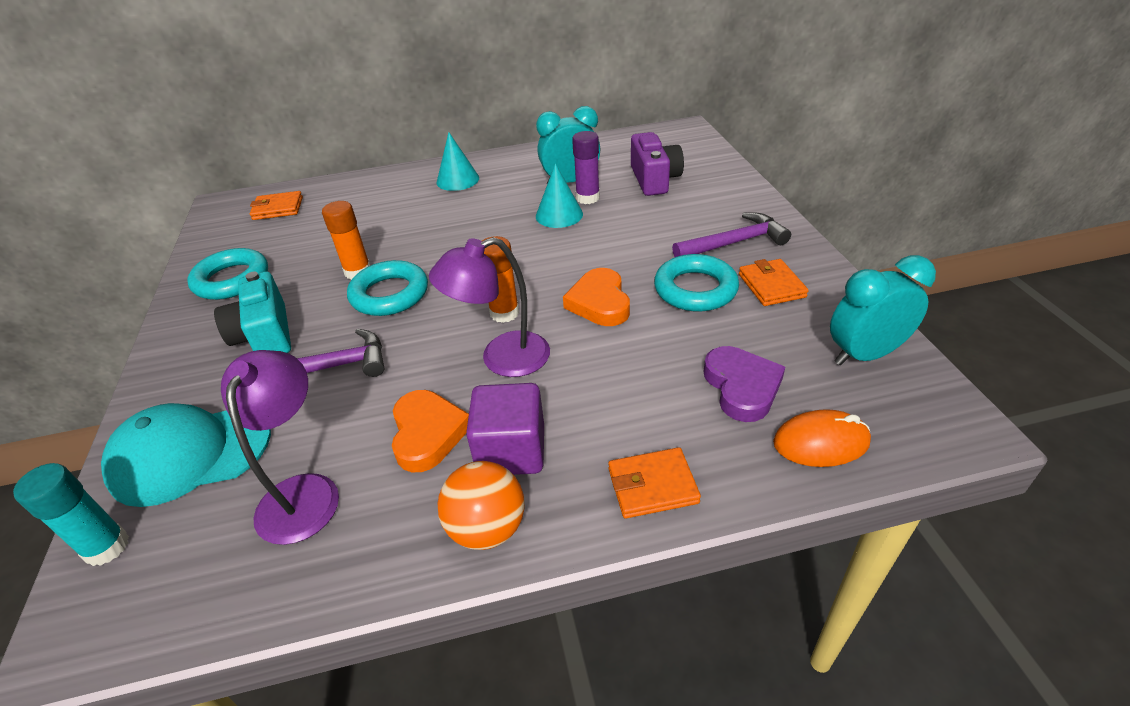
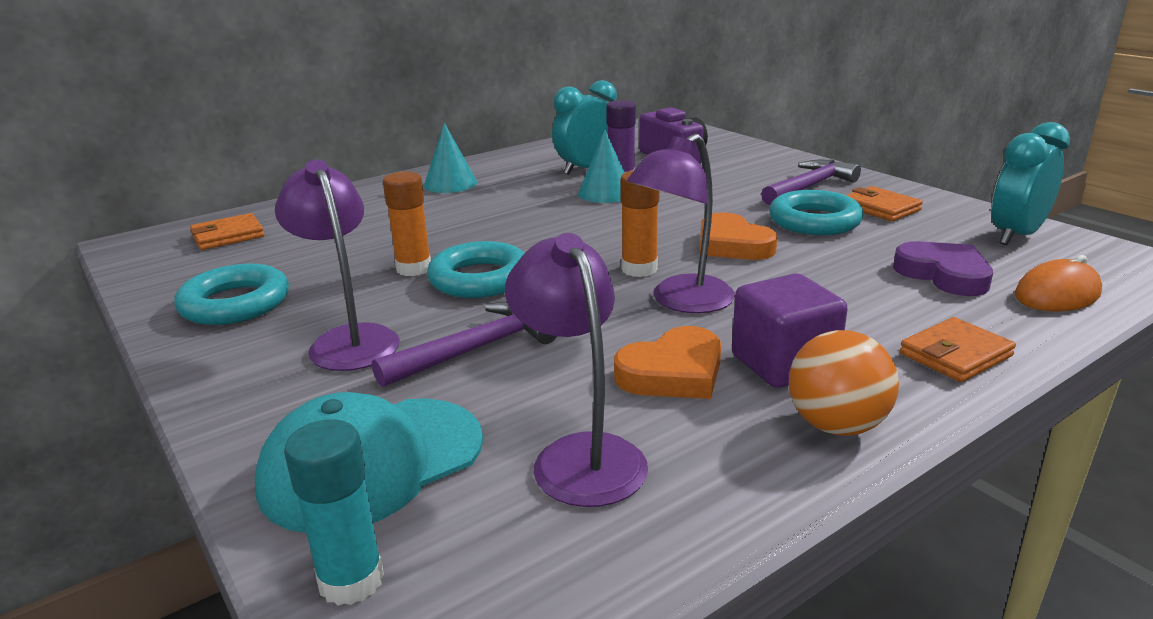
camera: 25 degrees left, 15 degrees down
(265, 335) = (349, 340): turquoise camera -> purple lamp
(428, 433) = (673, 373): orange heart -> orange heart turned 90 degrees clockwise

